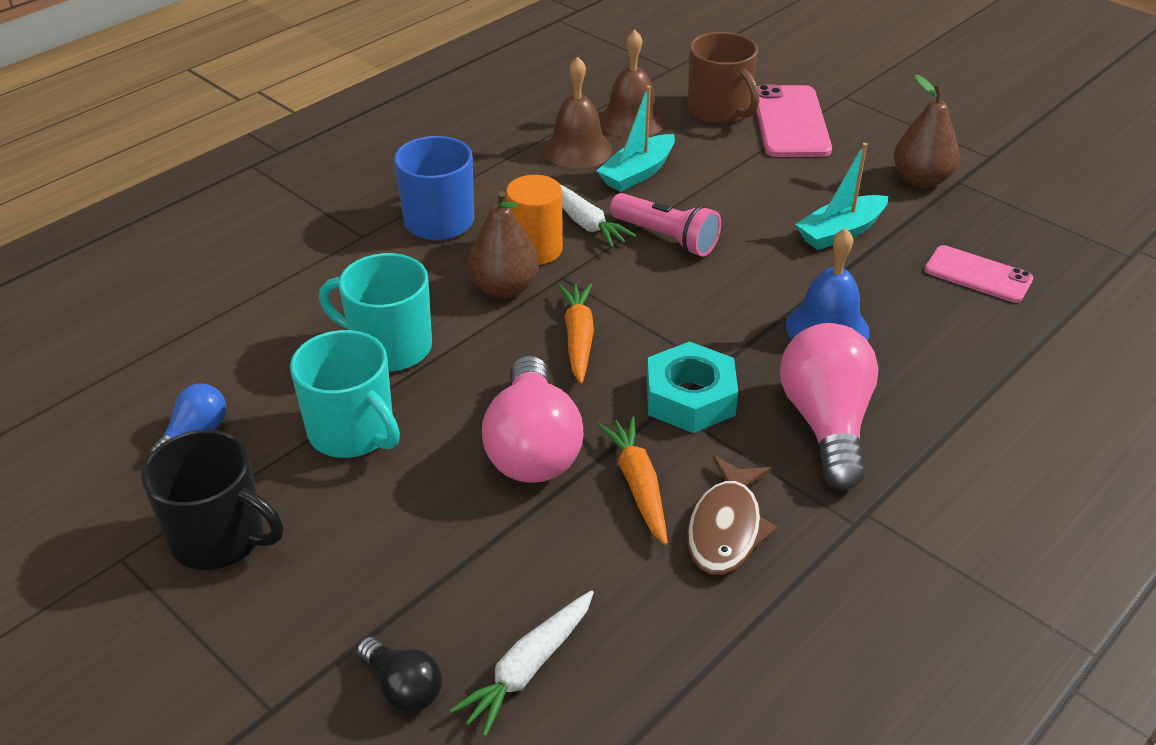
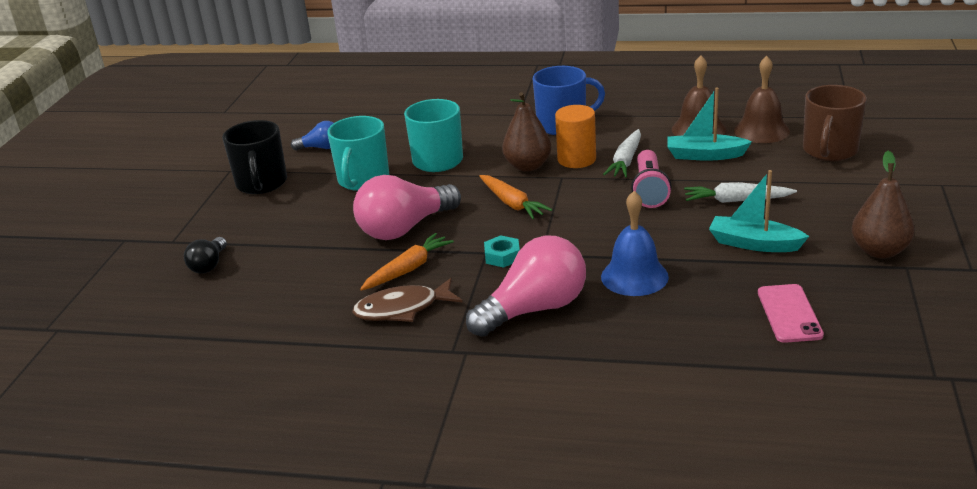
camera: 60 degrees right, 10 degrees down
(528, 668) = (246, 291): white carrot -> white carrot (736, 200)
(578, 338) = (512, 204): orange carrot -> orange carrot turned 90 degrees clockwise
(690, 398) = (502, 256): turquoise nut -> turquoise nut, size x0.56
(790, 122) = (863, 178): pink phone -> none

